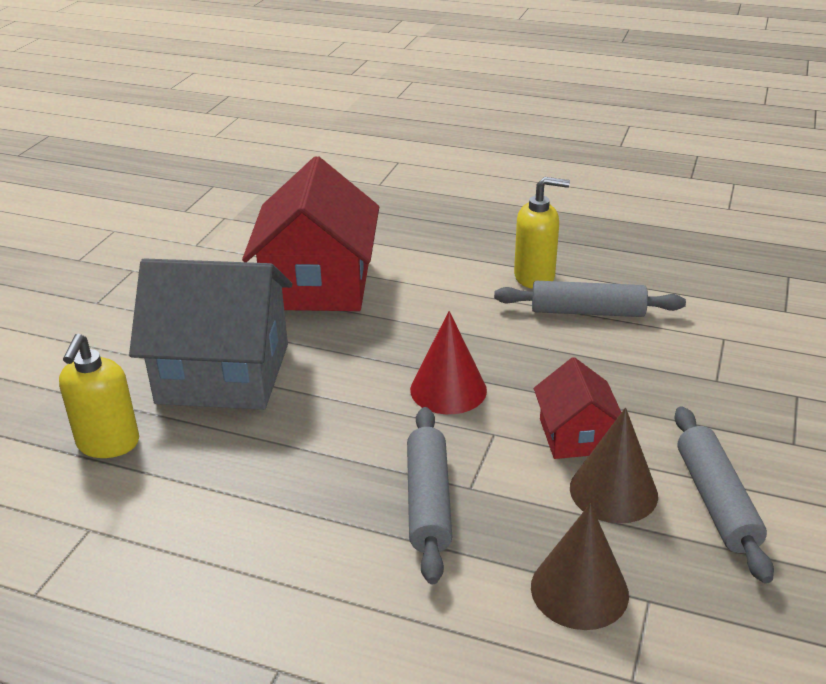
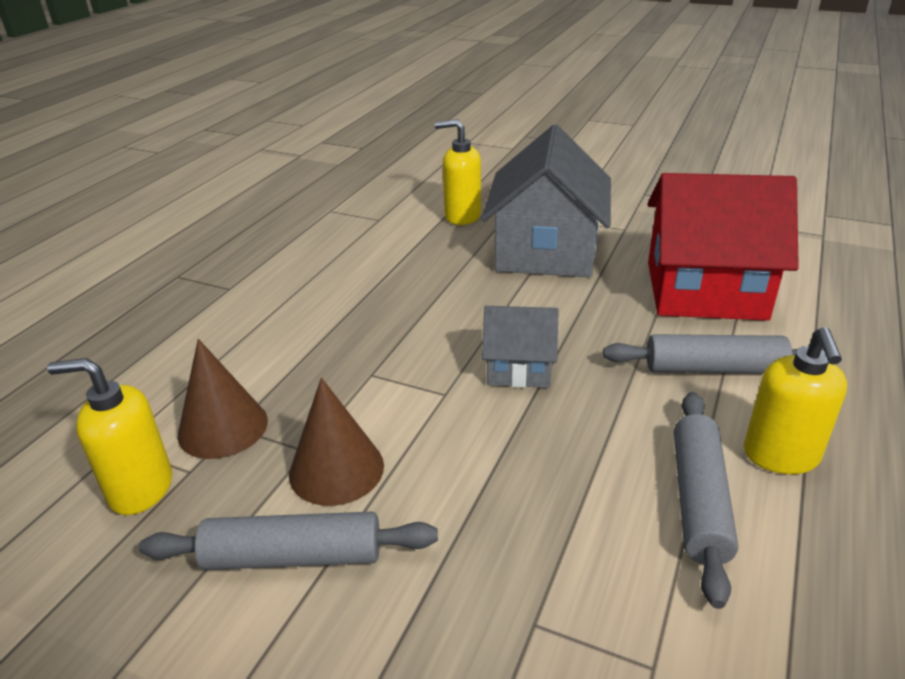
camera: 95 degrees right, 0 degrees up
(428, 502) = (360, 350): grey rolling pin -> grey rolling pin (713, 369)
(448, 389) = (519, 368): red cone -> grey house
(576, 436) = (430, 452): red house -> none
(686, 633) = (140, 489): none -> yellow soap dispenser

